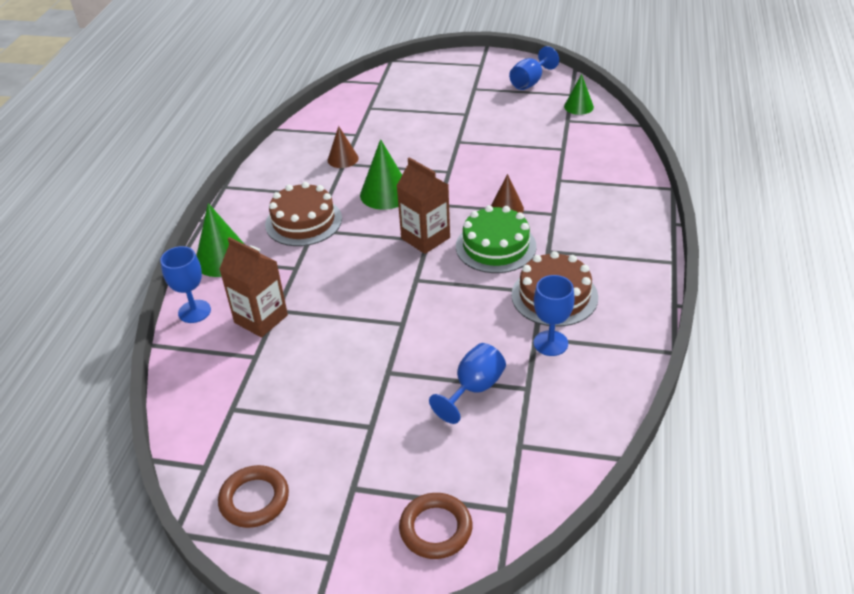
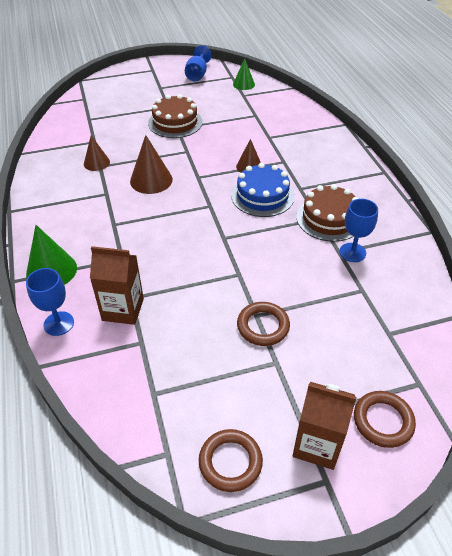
camera: 30 degrees left, 5 degrees up
(303, 221) = (100, 220): brown cake -> brown cake (175, 122)
(385, 193) = (151, 180): green cone -> brown cone
(385, 386) = (263, 326): none -> brown ring
(425, 238) = (207, 205): brown carton -> brown carton (317, 444)
(474, 389) = (327, 304): blue goblet -> none
(495, 246) = (262, 196): green cake -> blue cake

